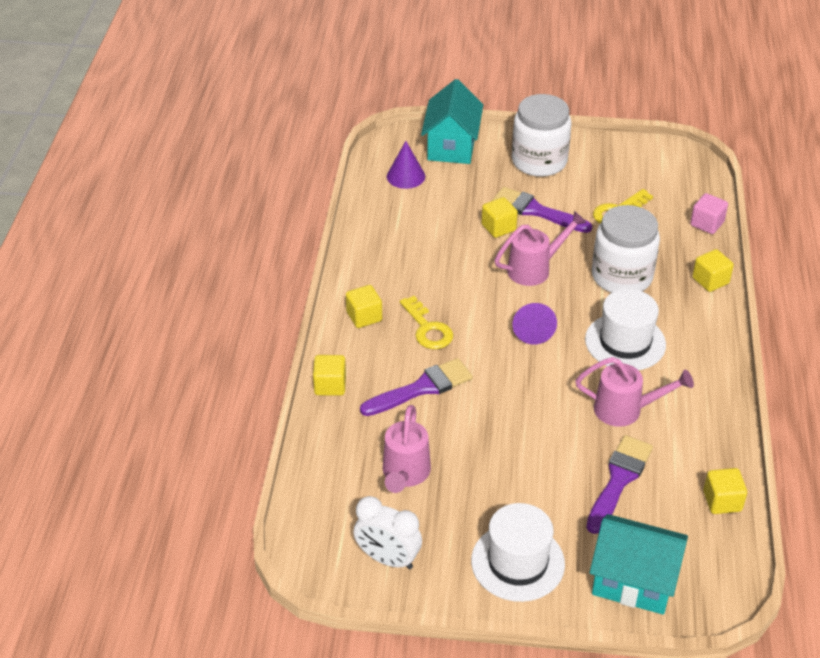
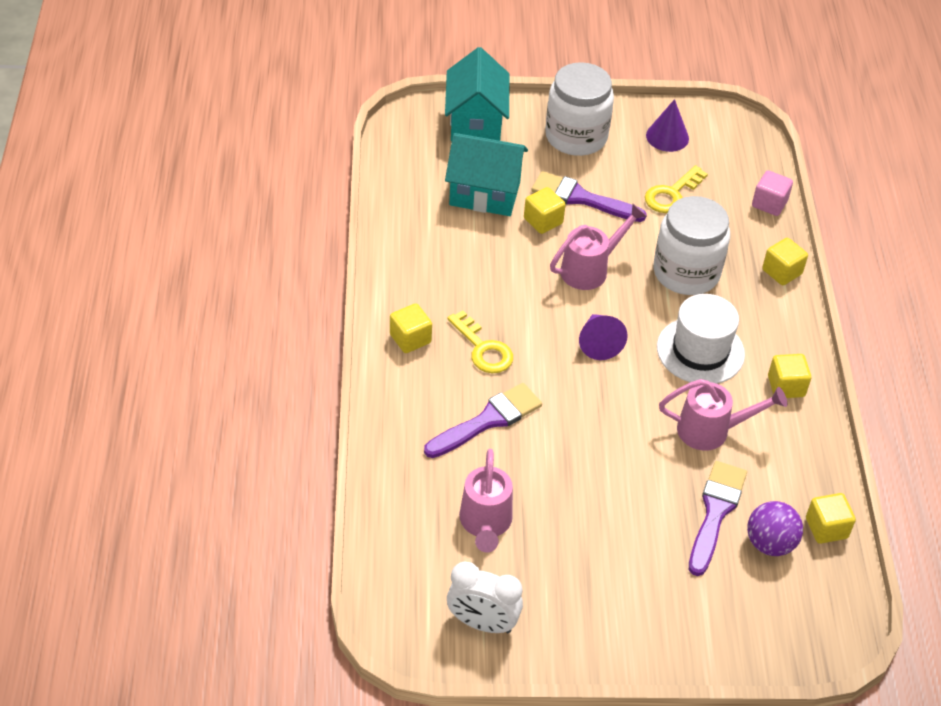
camera: 10 degrees left, 5 degrees up
(330, 385) = (386, 424): yellow cube -> yellow cube (786, 386)
(406, 176) = (429, 163): purple cone -> purple cone (667, 137)
(517, 562) = (622, 615): white hat -> none
(633, 581) = (746, 626): turquoise house -> turquoise house (484, 194)
(666, 510) = (770, 543): none -> purple ball

